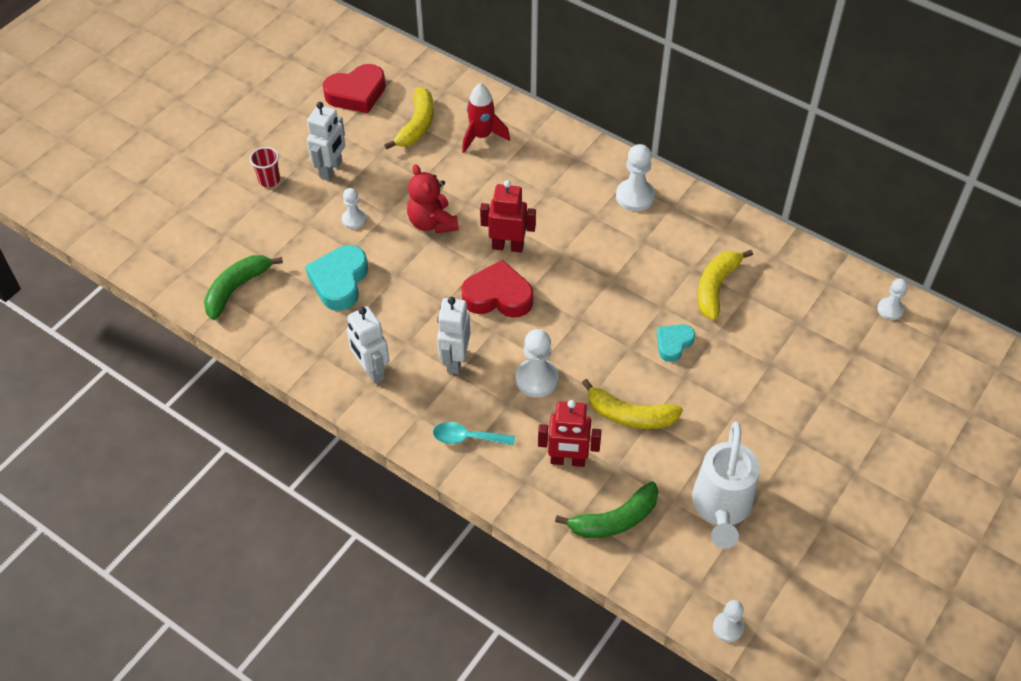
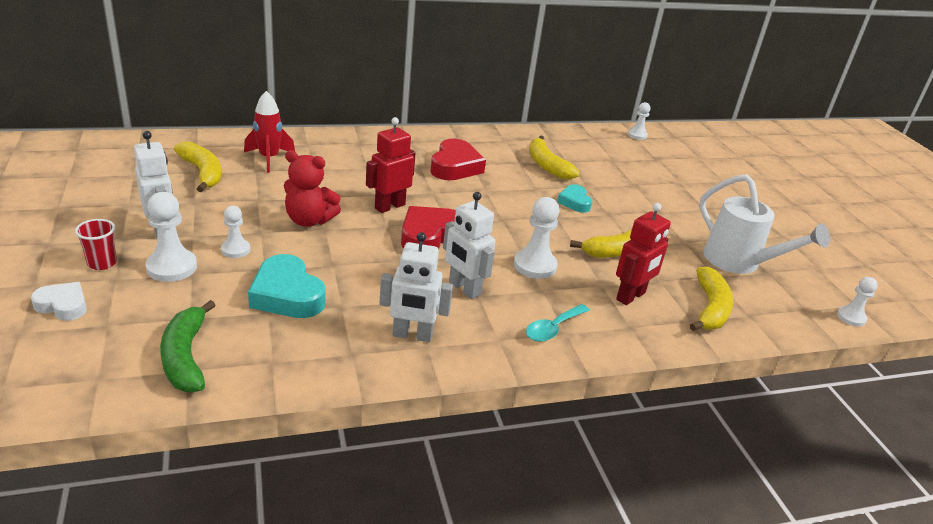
camera: 55 degrees left, 20 degrees down
(218, 203) = (63, 305): none -> white heart
(356, 93) = (113, 175): red heart -> red heart (455, 166)
(614, 520) = (710, 308): green banana -> yellow banana
(635, 196) = (428, 146): white pawn -> white pawn (172, 267)

